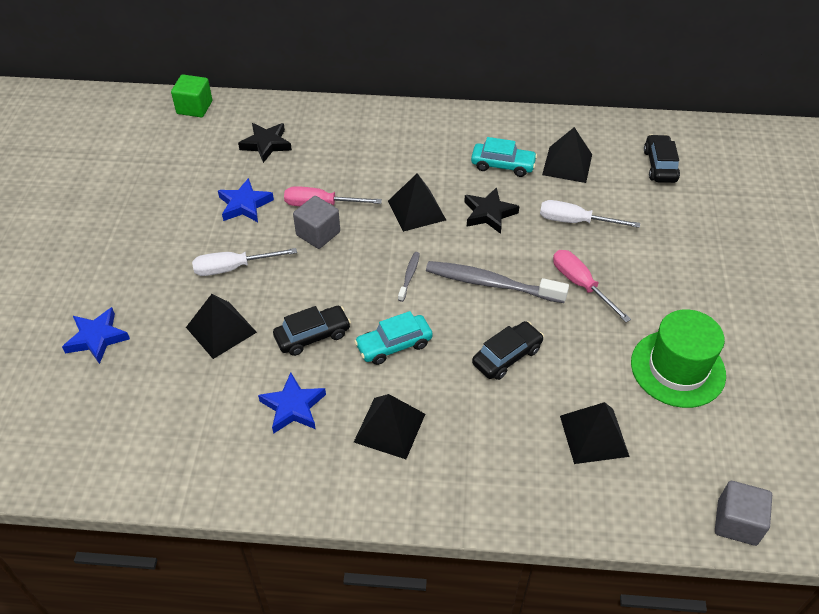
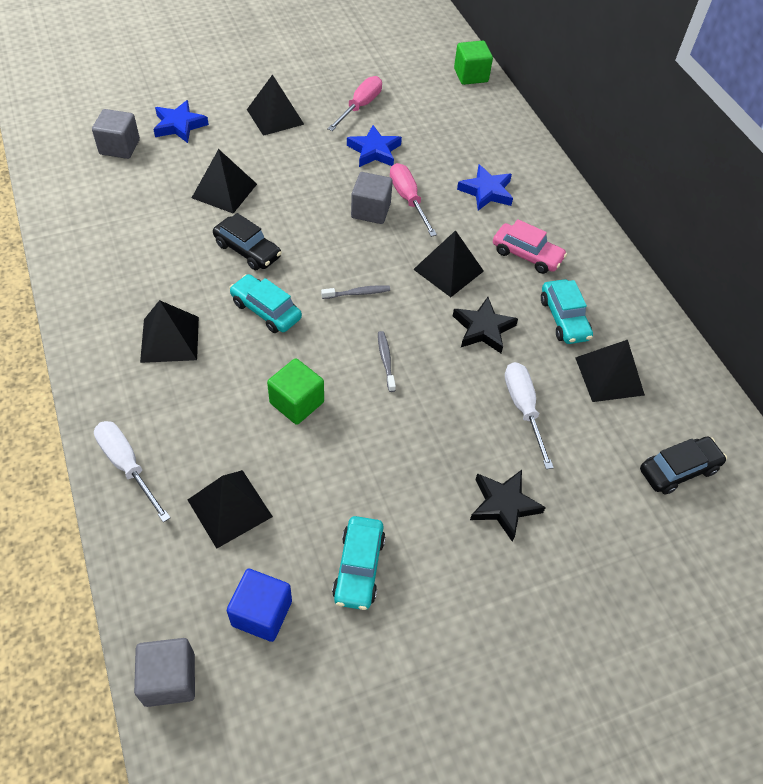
camera: 60 degrees right, 5 degrees up
(92, 399) = (119, 147): none -> grey cube
(143, 258) = (275, 116): none -> black pyramid
(233, 268) = (296, 172): white screwdriver -> white screwdriver (127, 466)
(266, 144) = (459, 136): black star -> black star (503, 505)
(293, 407) = (164, 266): blue star -> blue star (486, 191)
(428, 159) = (527, 255): none -> pink car
(491, 283) = (386, 360): grey toothbrush -> grey toothbrush, size x0.46
(507, 356) = (297, 402): black car -> green cube
(581, 285) = (430, 440): pink screwdriver -> pink screwdriver (360, 106)
(677, 368) = (359, 567): green hat -> turquoise car
(697, 443) = (262, 613): none -> blue cube

